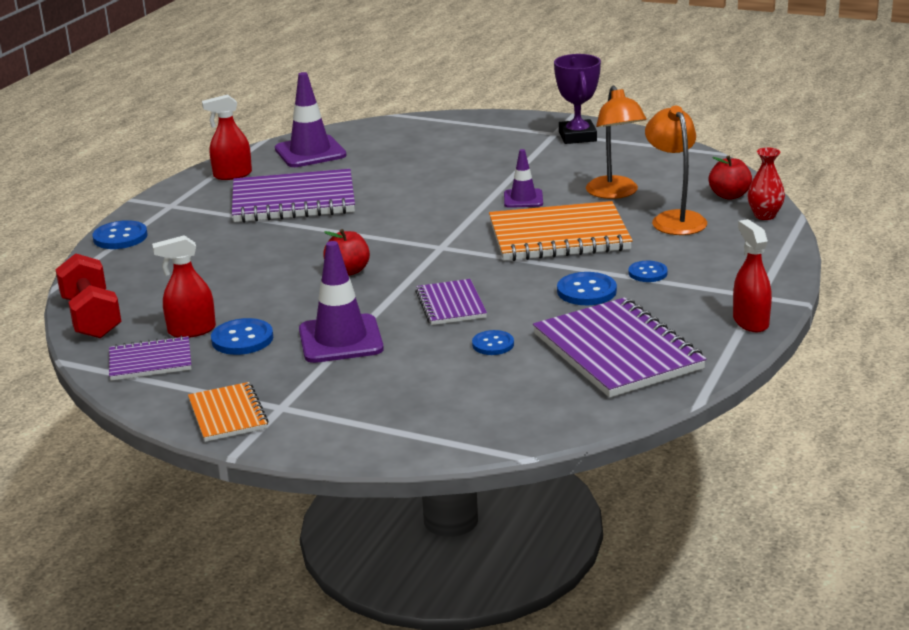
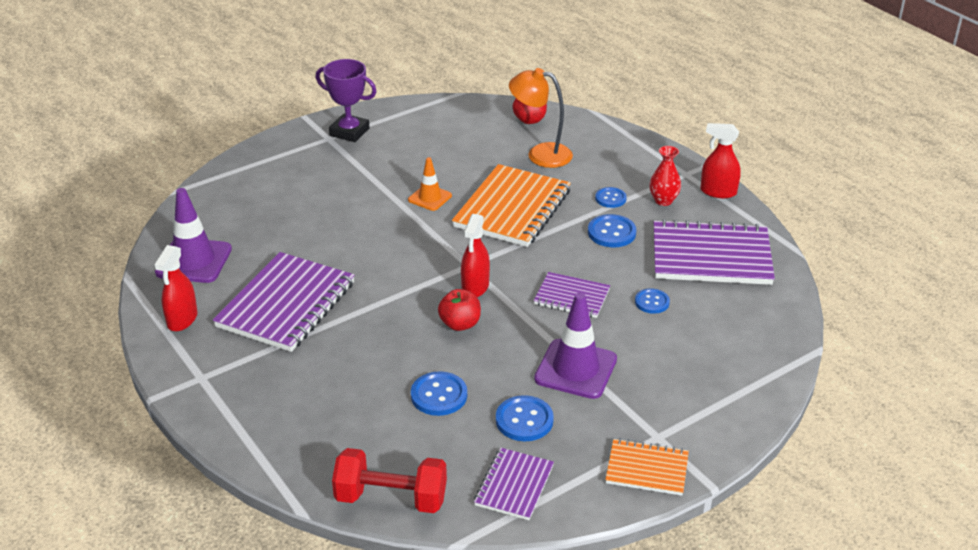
camera: 60 degrees left, 10 degrees up
(120, 237) = (234, 430): blue button -> blue button (439, 395)
(191, 330) = (479, 444): red spray bottle -> red spray bottle (475, 287)
(523, 199) = (430, 198): purple traffic cone -> orange traffic cone
(615, 193) = (470, 158): orange lamp -> none
(764, 215) = (575, 122): red vase -> red vase (663, 200)

